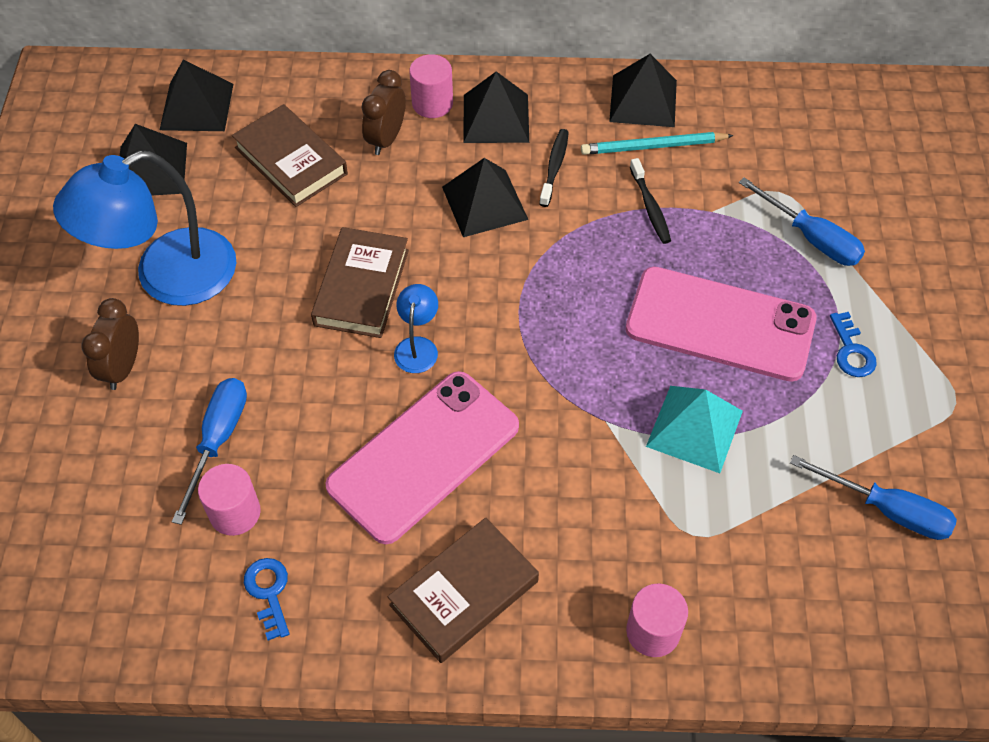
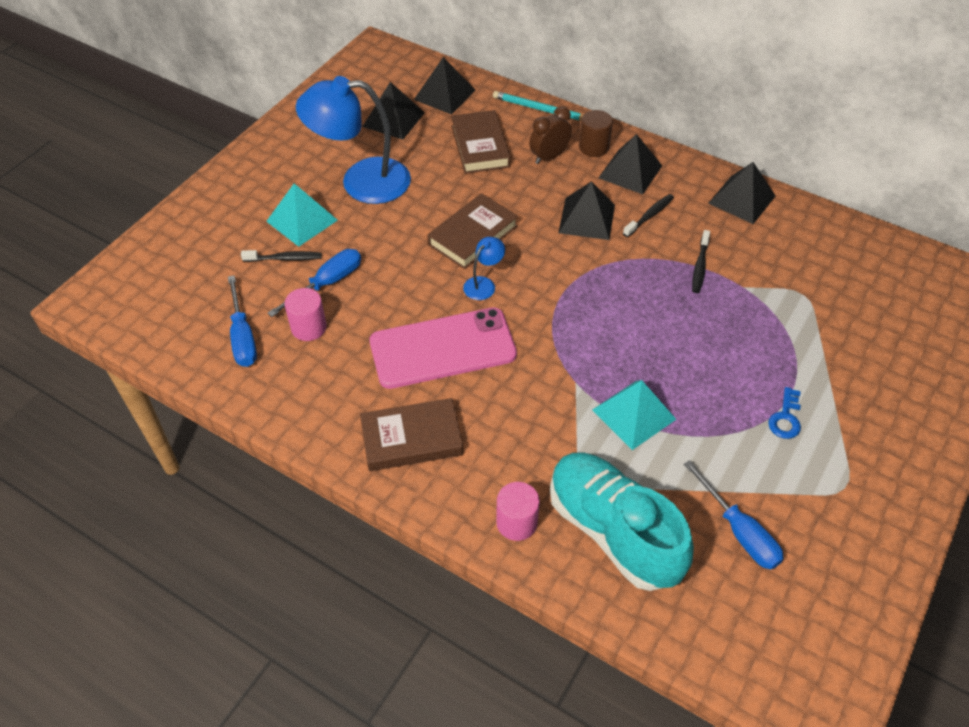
camera: 30 degrees right, 5 degrees down
(123, 368) = (302, 220): brown clock -> turquoise pyramid
(136, 432) = (285, 258): none -> black toothbrush
(269, 592) = (297, 380): blue key -> none
(432, 103) = (593, 147): pink cylinder -> brown cylinder
(653, 147) = (729, 230): turquoise pencil -> turquoise pencil (540, 109)
(720, 324) = (698, 359): pink phone -> none
(761, 583) = (613, 531): none -> turquoise shoe
(811, 238) = (806, 333): blue screwdriver -> blue screwdriver (243, 337)

